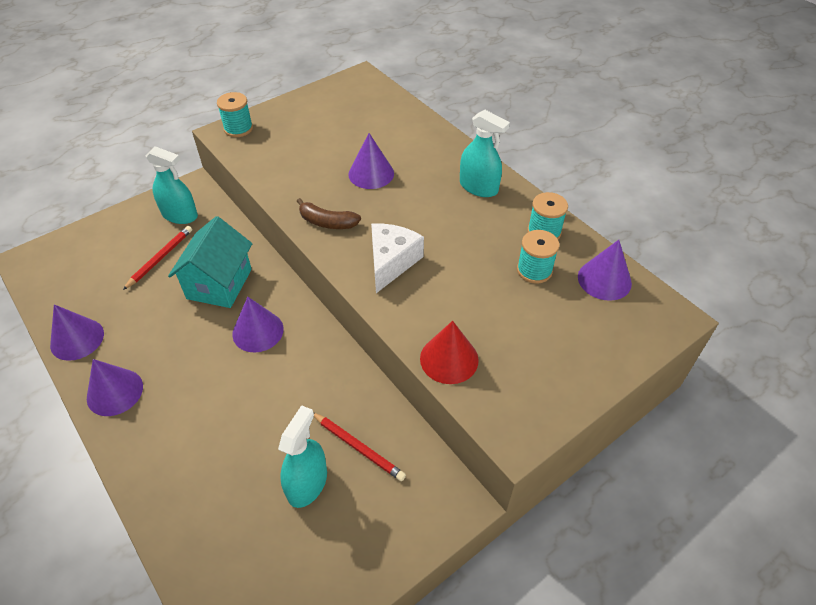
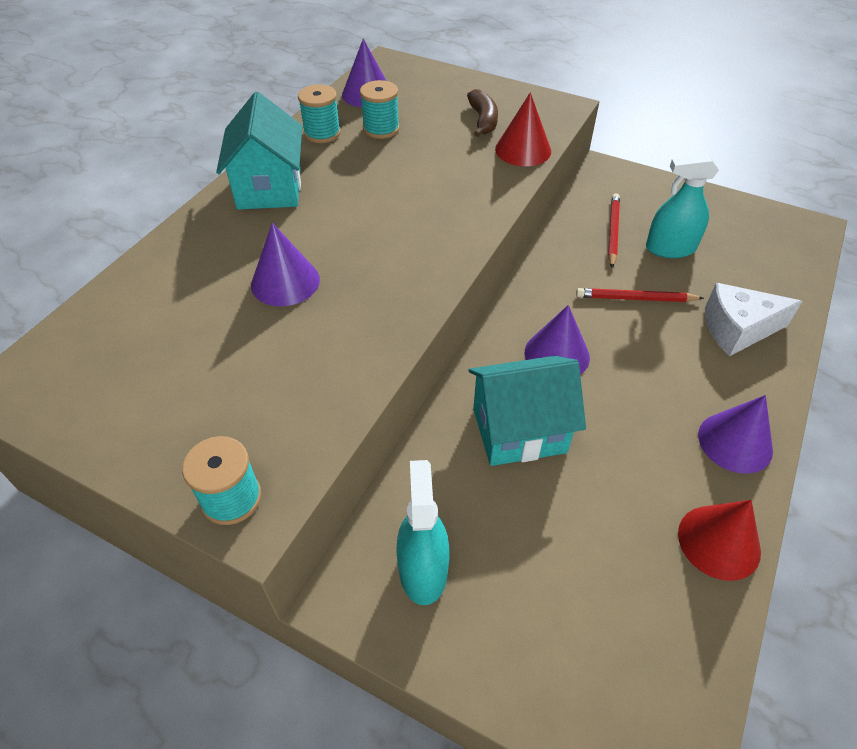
camera: 115 degrees left, 0 degrees up
(77, 339) = (719, 542): purple cone -> red cone
(160, 258) = (524, 535): red pencil -> red pencil (635, 298)
(327, 222) = (404, 287): brown banana -> brown banana (483, 120)
(391, 262) = (433, 215): white cheese -> white cheese (737, 329)
(478, 187) = (269, 188): turquoise spray bottle -> turquoise house

